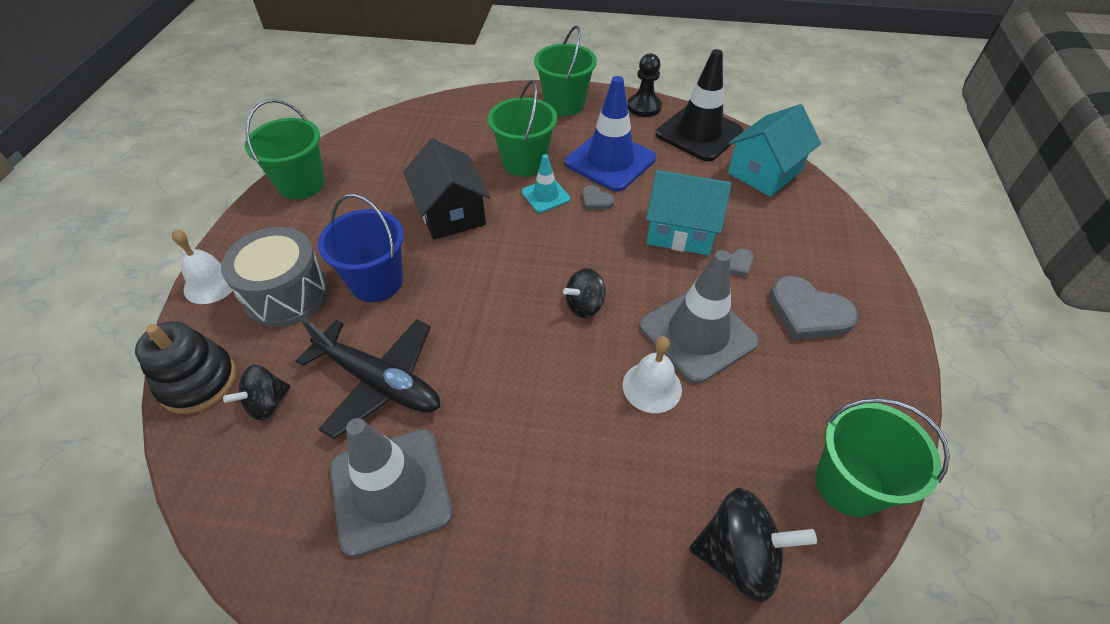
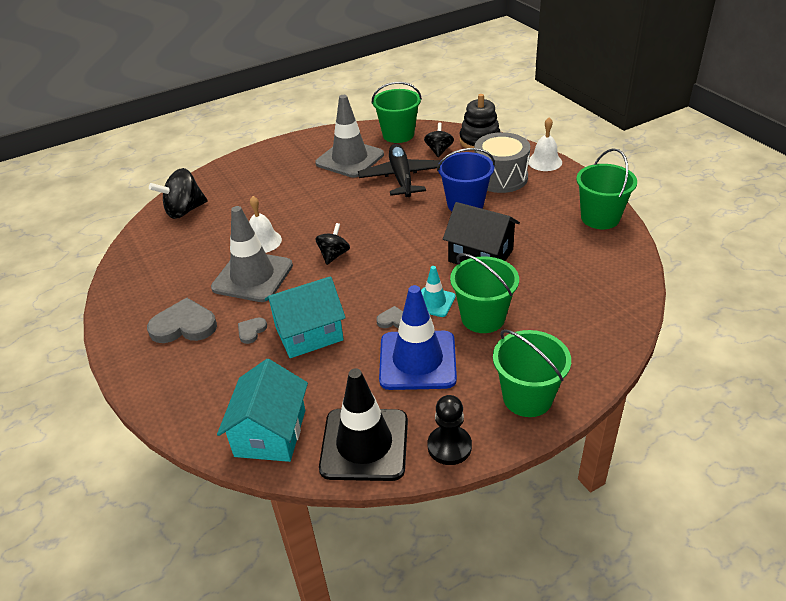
camera: 145 degrees right, 10 degrees down
(379, 382) = (401, 178): black plane -> black plane turned 90 degrees clockwise
(849, 484) = (137, 256): green bucket -> green bucket (398, 135)

